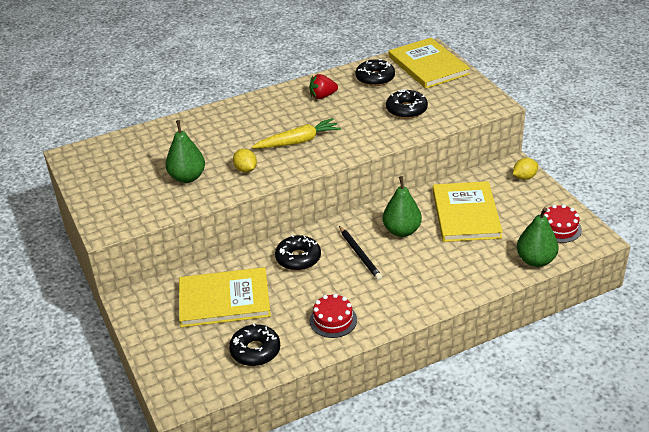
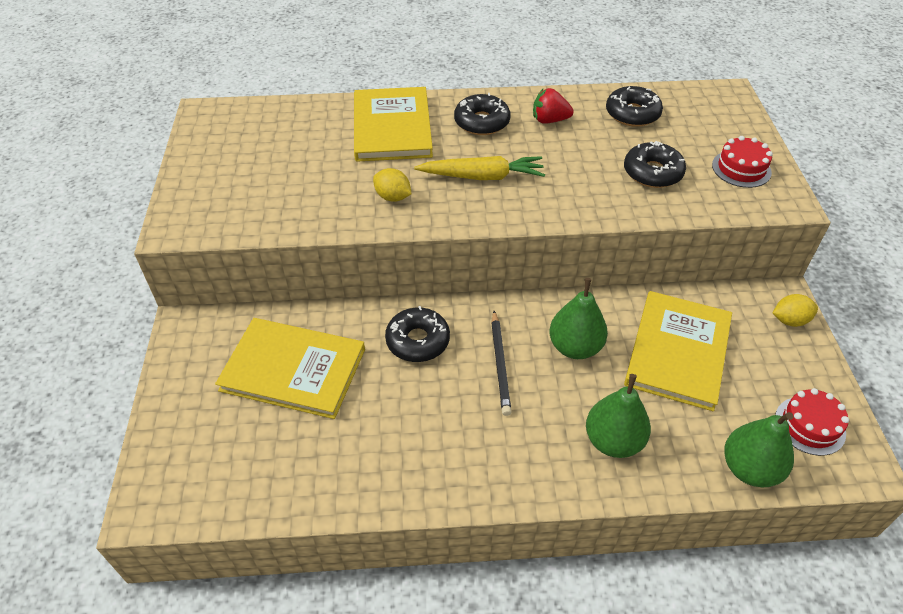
camera: 20 degrees right, 10 degrees up
(187, 177) = (316, 185): green pear -> green pear (613, 441)
(246, 169) = (393, 197): yellow lemon -> yellow lemon turned 45 degrees counterclockwise
(255, 350) = (286, 466): black donut -> black donut (482, 122)
(333, 320) = (411, 458): red cake -> red cake (741, 168)
(428, 65) = (714, 115): yellow book -> yellow book (392, 127)

